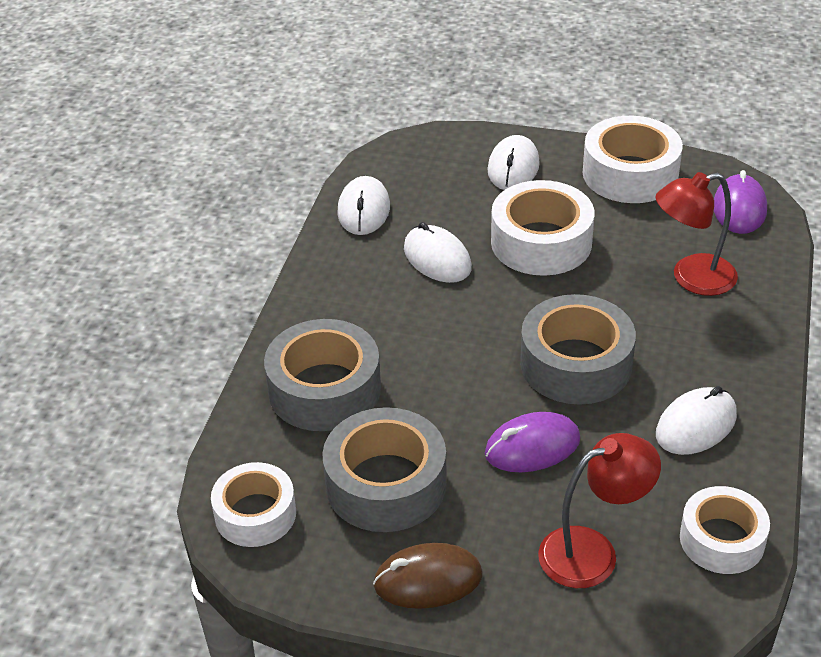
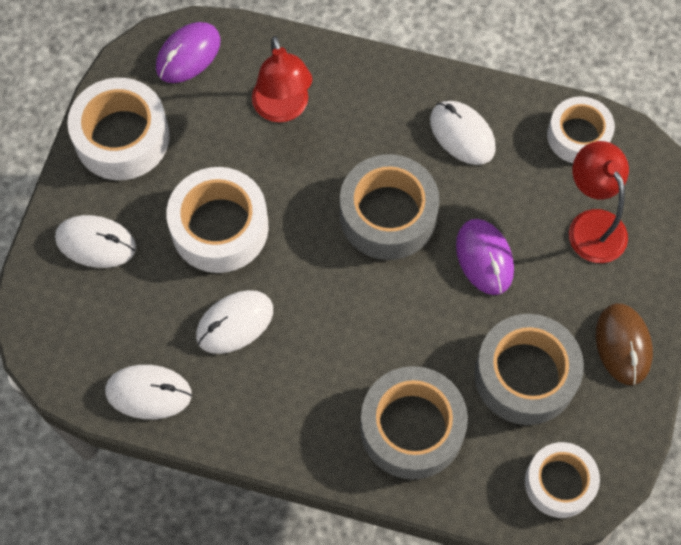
camera: 90 degrees left, 25 degrees up
(739, 208) = (188, 55): purple mouse -> purple mouse turned 60 degrees counterclockwise

